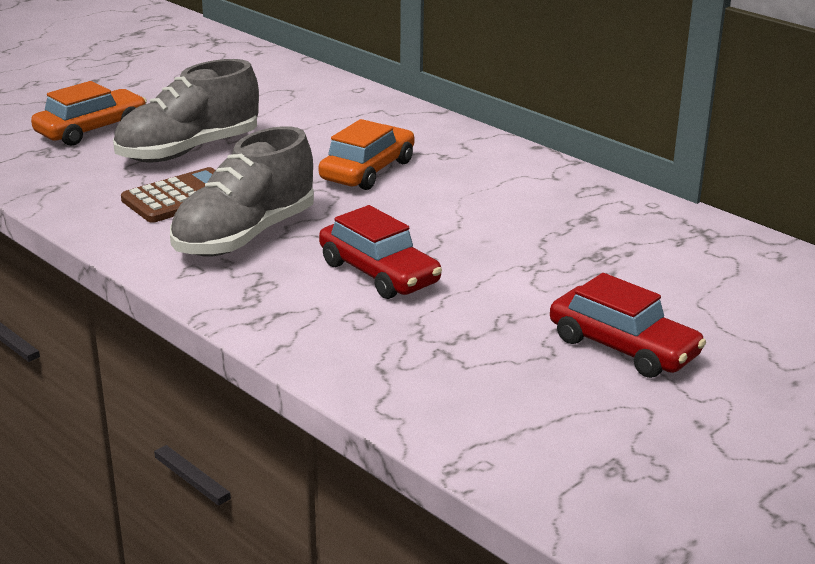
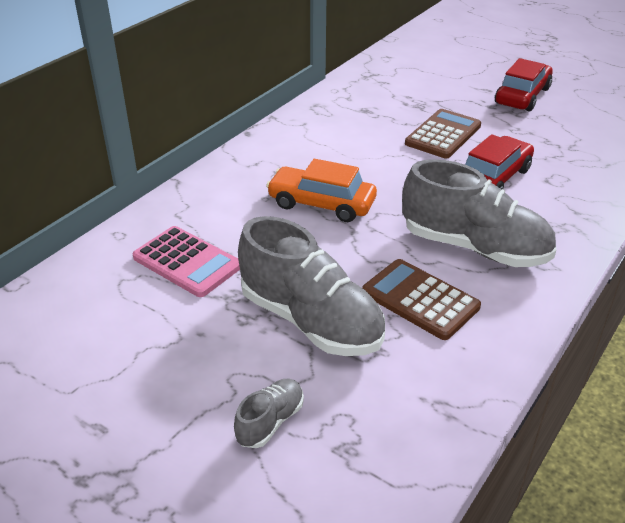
camera: 100 degrees left, 10 degrees up
(91, 130) = (270, 422): orange car -> grey shoe
(301, 111) = (187, 262): none -> pink calculator
(504, 259) = (443, 135): none -> brown calculator

